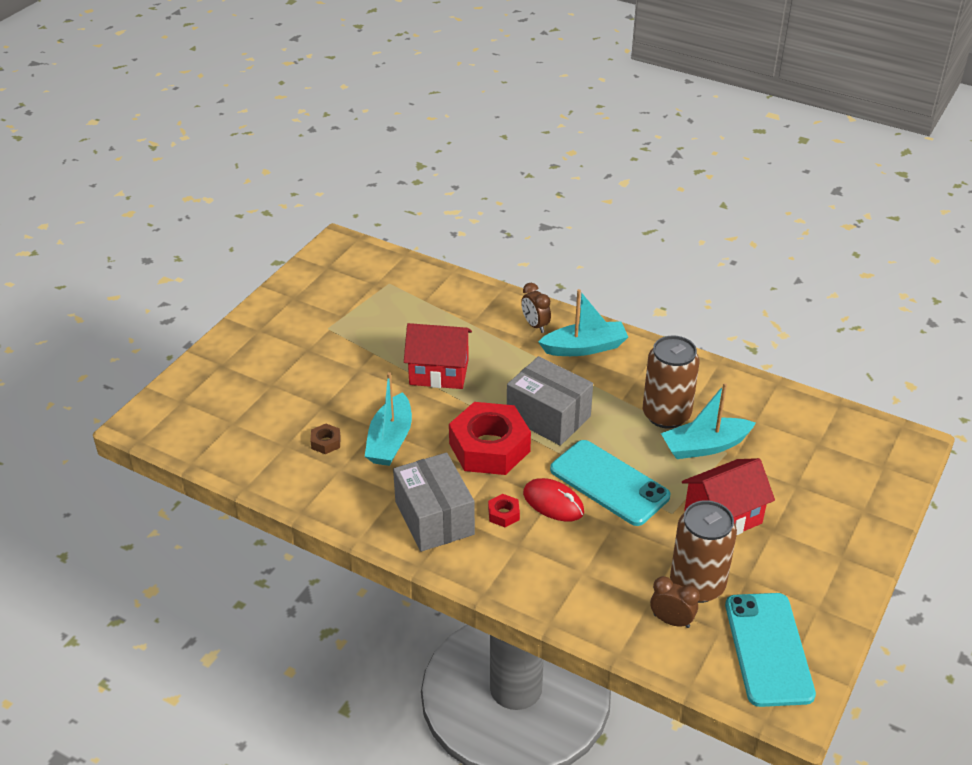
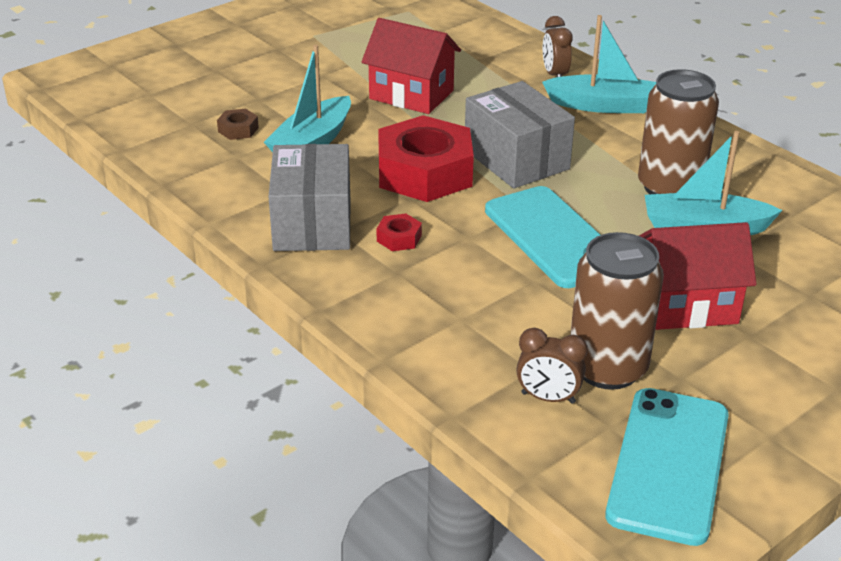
camera: 20 degrees right, 5 degrees down
(553, 503) = (468, 241): red mouse -> none
(671, 621) = (548, 398): brown clock -> brown clock turned 150 degrees clockwise

